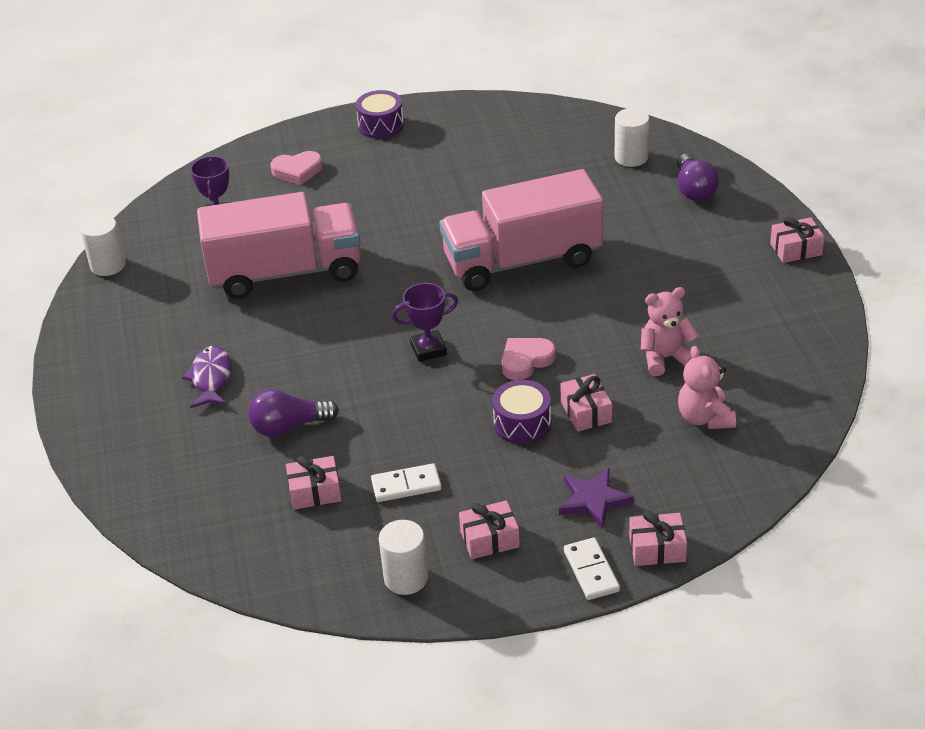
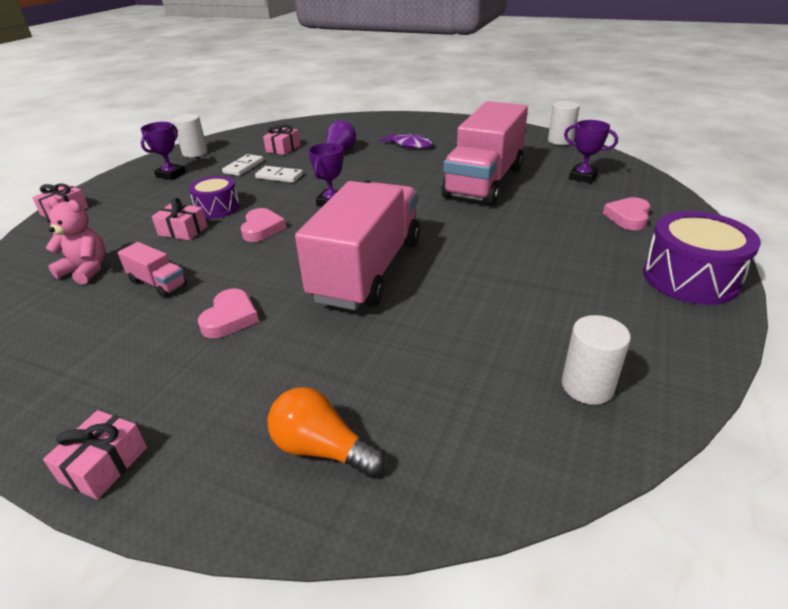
camera: 125 degrees right, 5 degrees down
(381, 125) = (690, 278): purple drum -> purple drum, size x1.57
(489, 539) = (171, 175): pink gift -> purple trophy
(591, 571) = (98, 190): white domino -> white domino (279, 176)
(593, 500) = (128, 207): purple star -> none
(631, 157) = (455, 432): white cylinder -> white cylinder (587, 386)
(652, 289) = (230, 318): none -> pink heart
(665, 358) = (158, 283): pink teddy bear -> pink truck
(694, 189) = (322, 449): purple light bulb -> orange light bulb

